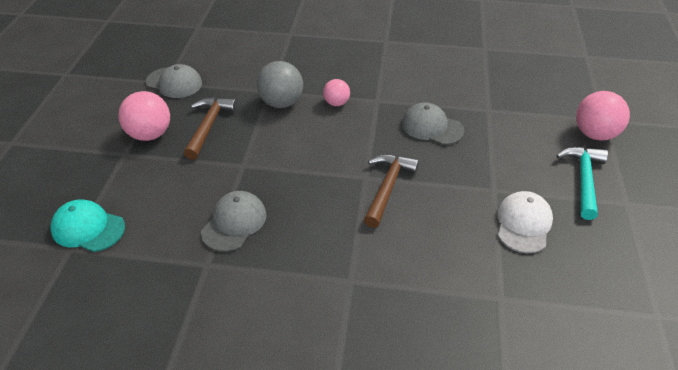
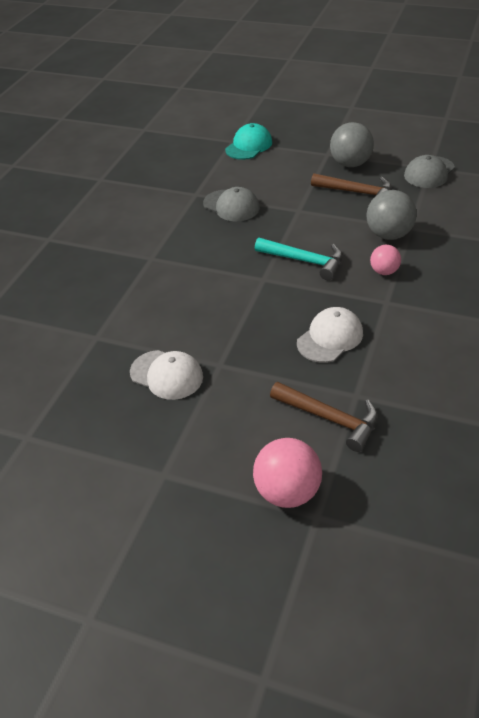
camera: 105 degrees right, 0 degrees up
(150, 134) = (350, 164): pink ball -> grey ball
(387, 188) = (244, 291): brown hammer -> brown hammer (329, 418)
(432, 127) = (330, 338): grey cap -> white cap
(583, 180) = (209, 447): turquoise hammer -> turquoise hammer (304, 261)

